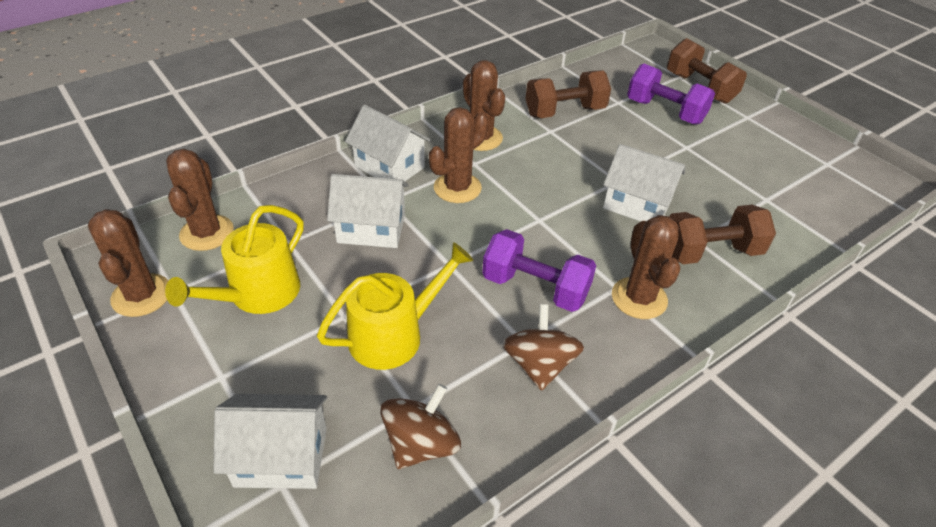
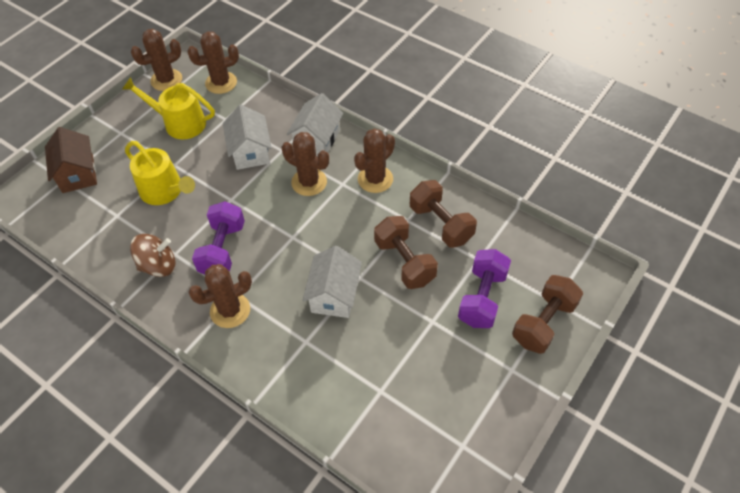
camera: 75 degrees right, 10 degrees up
(281, 457) = (78, 174): white house -> brown house
(421, 444) = (93, 226): brown spinning top -> none
(710, 252) = (294, 351): brown dumbbell -> brown dumbbell (404, 262)

